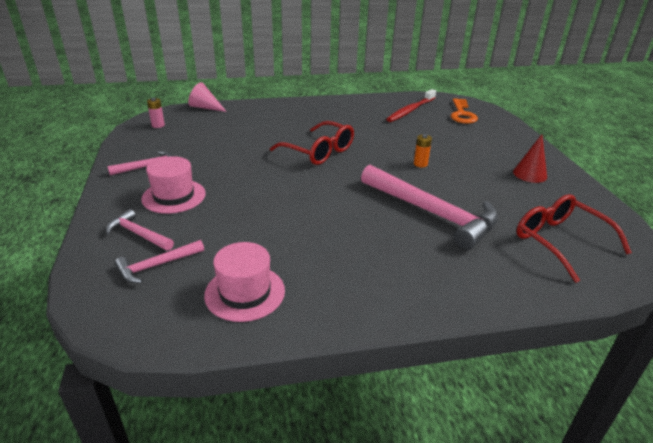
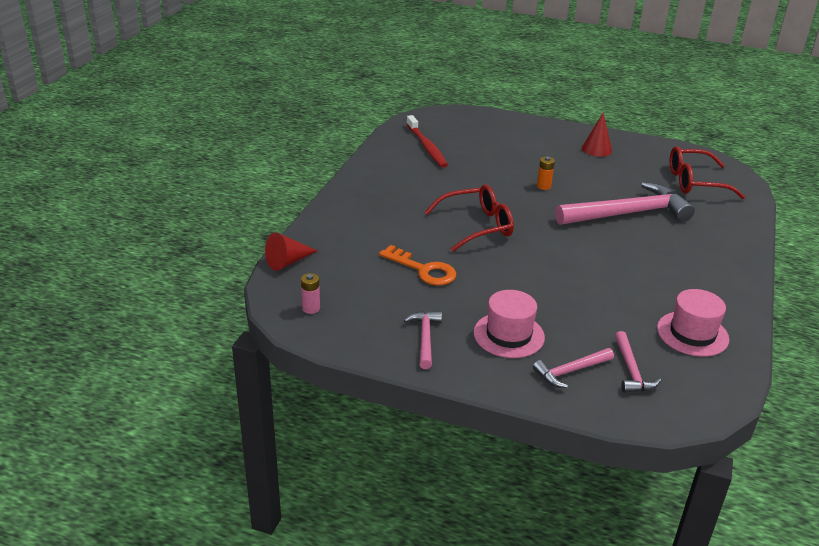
camera: 60 degrees left, 0 degrees up
(205, 107) = (288, 262): pink cone -> red cone
(462, 114) = (461, 127): orange key -> orange key (423, 270)

